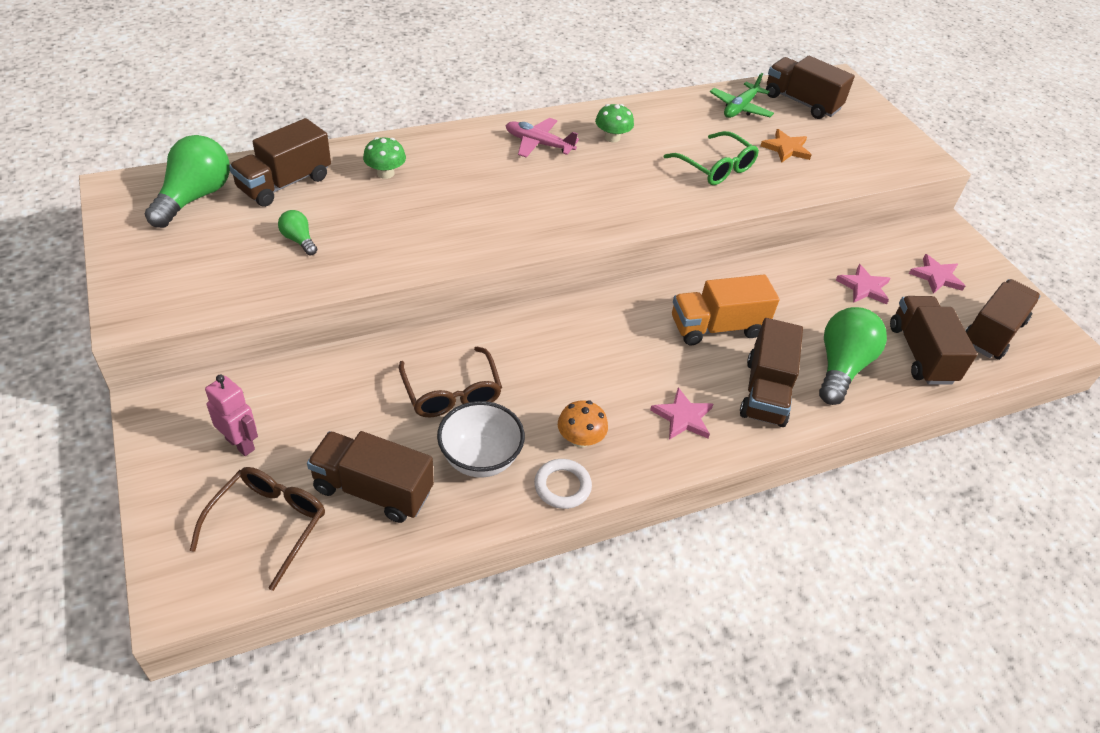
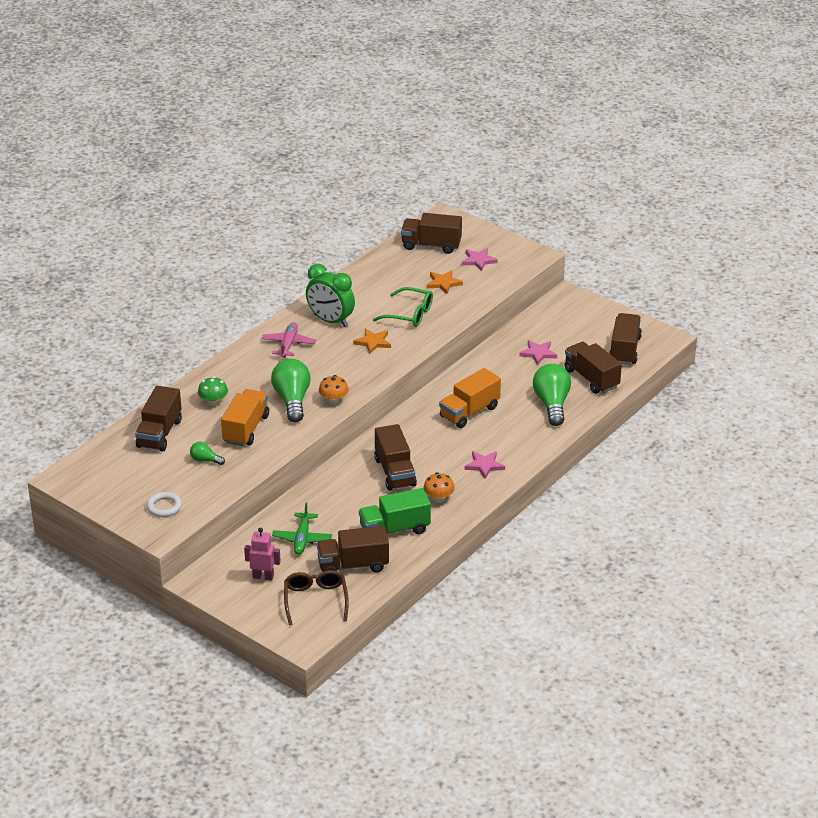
camera: 25 degrees left, 10 degrees down
(195, 197) = (115, 464): green light bulb -> green light bulb (292, 400)
(388, 223) = (246, 429): none -> orange truck
(452, 393) = (351, 507): brown glasses -> none
(480, 459) = (394, 529): white bowl -> green truck
(530, 233) = (334, 400): none -> orange mushroom
(538, 144) = (288, 344): pink plane -> pink plane turned 105 degrees clockwise
(562, 486) = (447, 522): white ring -> white ring (164, 507)
(612, 137) = (330, 321): green mushroom -> green clock
(642, 182) = (373, 342): none -> orange star
(740, 108) = (395, 266): green plane -> green plane (302, 539)
(765, 392) = (519, 434): brown truck -> brown truck (395, 472)
(936, 276) = (576, 329): pink star -> pink star (478, 260)

